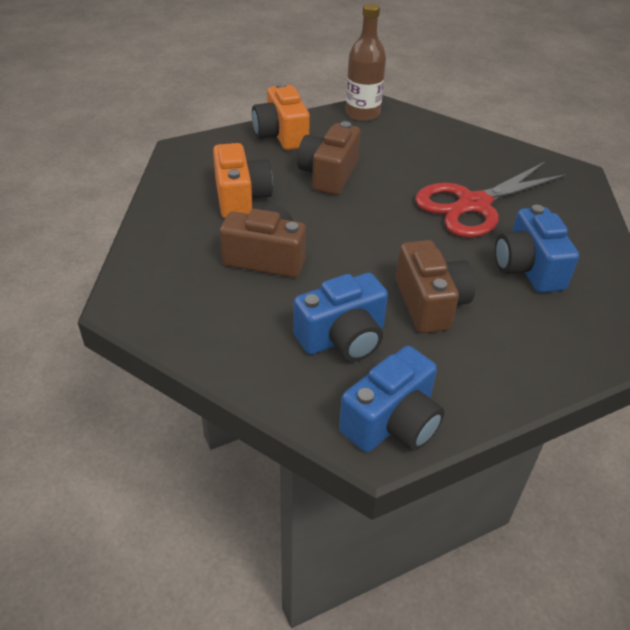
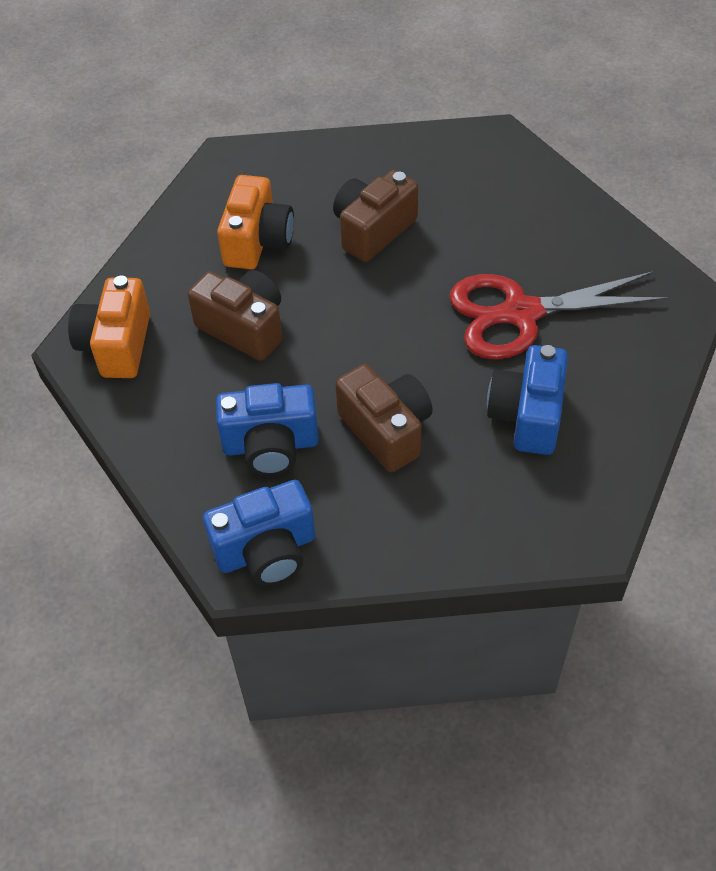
camera: 25 degrees right, 10 degrees up
(281, 135) = (349, 159): orange camera -> orange camera (117, 345)
(362, 113) = (468, 144): brown bottle -> none
(430, 303) = (386, 430): brown camera -> brown camera turned 45 degrees counterclockwise

